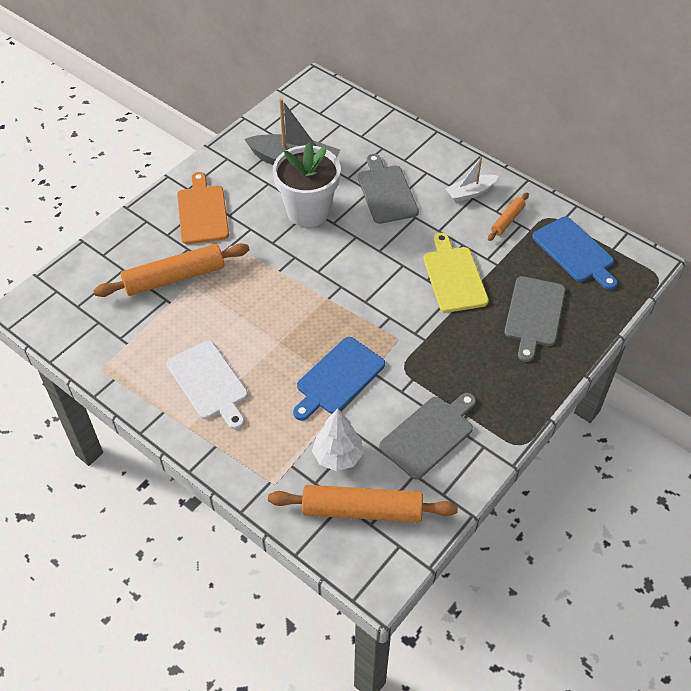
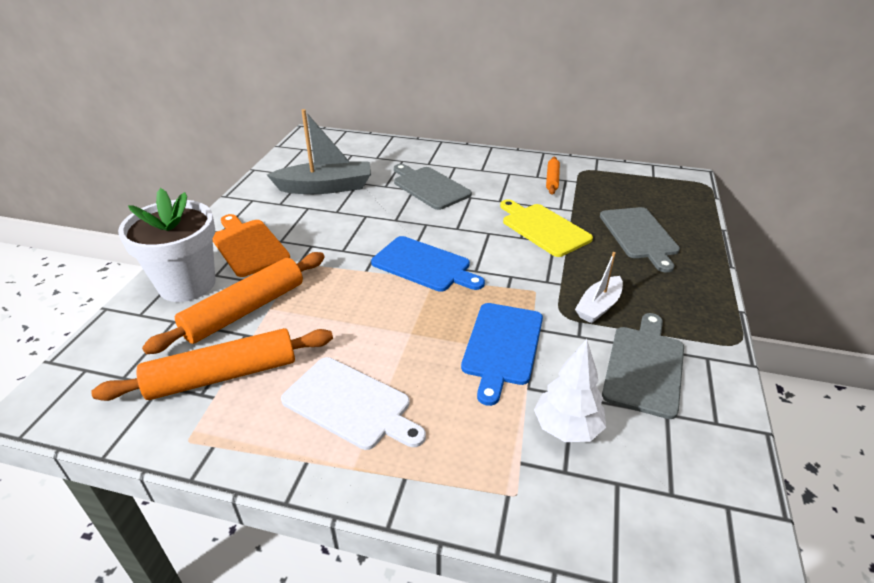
camera: 25 degrees left, 15 degrees down
(308, 211) = (364, 217): white flower pot -> white flower pot (187, 284)
(362, 510) = (647, 480): orange rolling pin -> orange rolling pin (223, 375)
(470, 193) = (504, 170): white boat -> white boat (598, 306)
(575, 252) = (626, 185): blue cutting board -> blue cutting board (424, 265)

